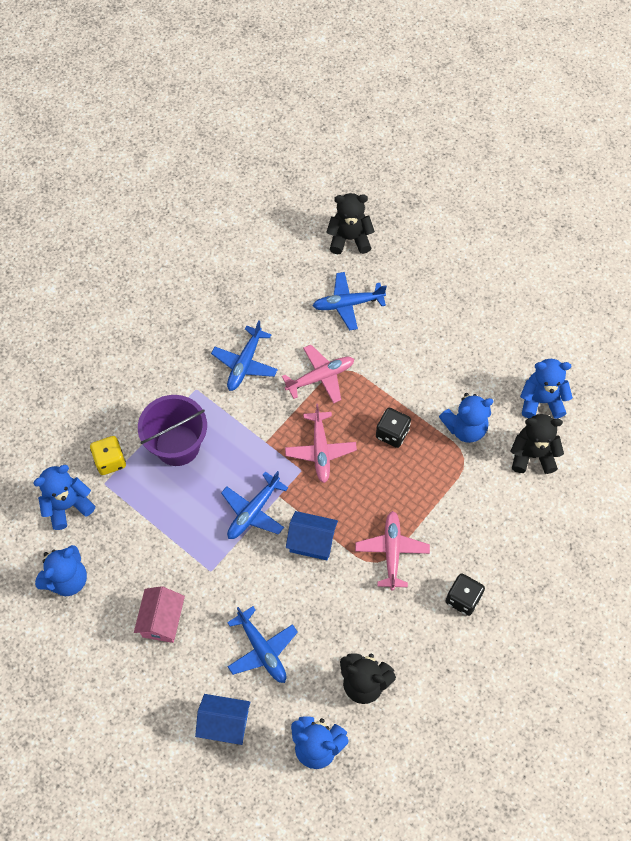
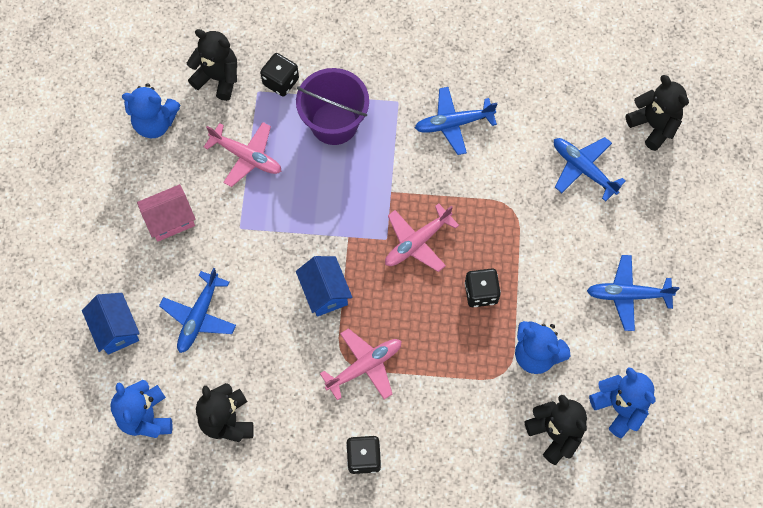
camera: 55 degrees right, 5 degrees up
(67, 505) = (218, 78): blue teddy bear -> black teddy bear
(110, 461) = (281, 81): yellow dice -> black dice
(253, 511) = (318, 225): blue plane -> blue plane (628, 295)
(320, 377) = (489, 195): pink plane -> pink plane (246, 156)

